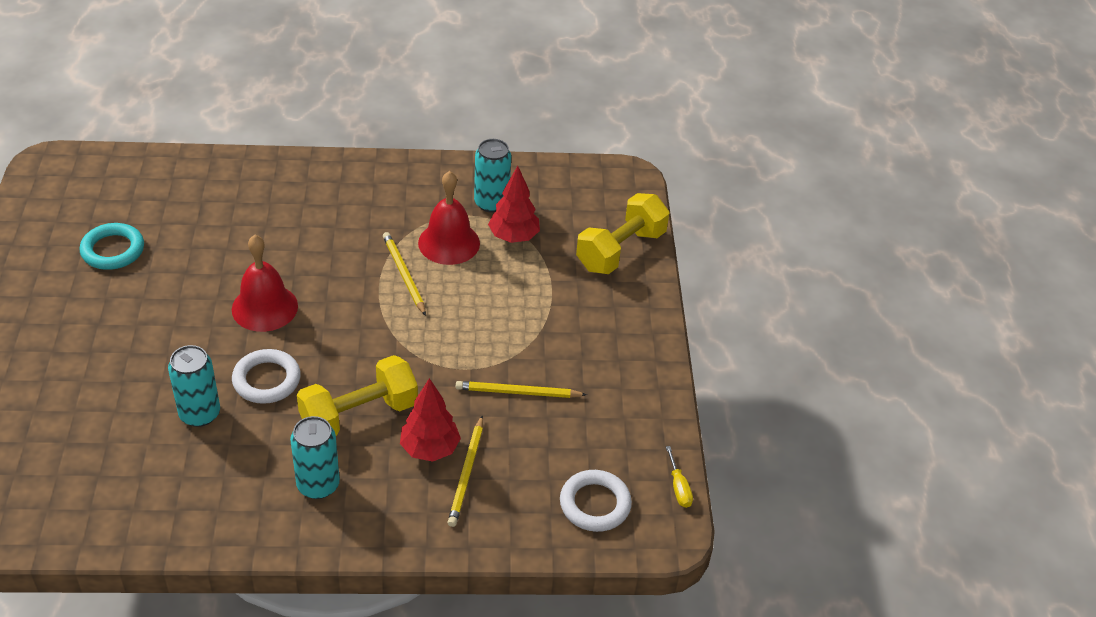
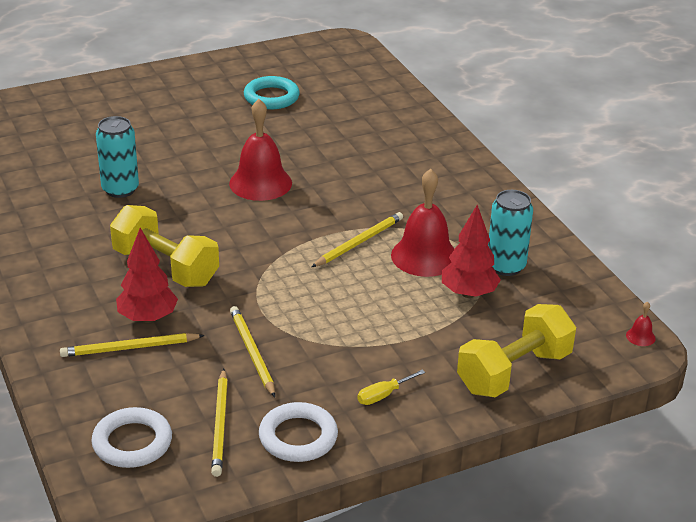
camera: 70 degrees right, 10 degrees down
(266, 380) = (177, 209): white ring -> white ring (298, 437)
(318, 485) = (74, 269): turquoise can -> none
(599, 440) = (220, 425): none -> yellow pencil
(615, 171) = (640, 336): none -> red bell
(620, 250) = (514, 372): yellow dumbbell -> yellow dumbbell turned 60 degrees counterclockwise
(678, 488) = (186, 501): yellow screwdriver -> yellow screwdriver (383, 395)

